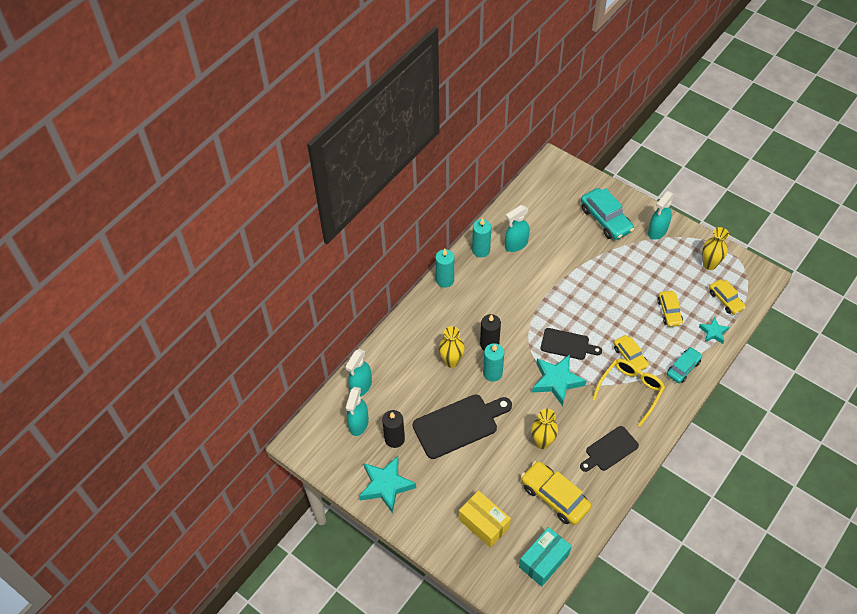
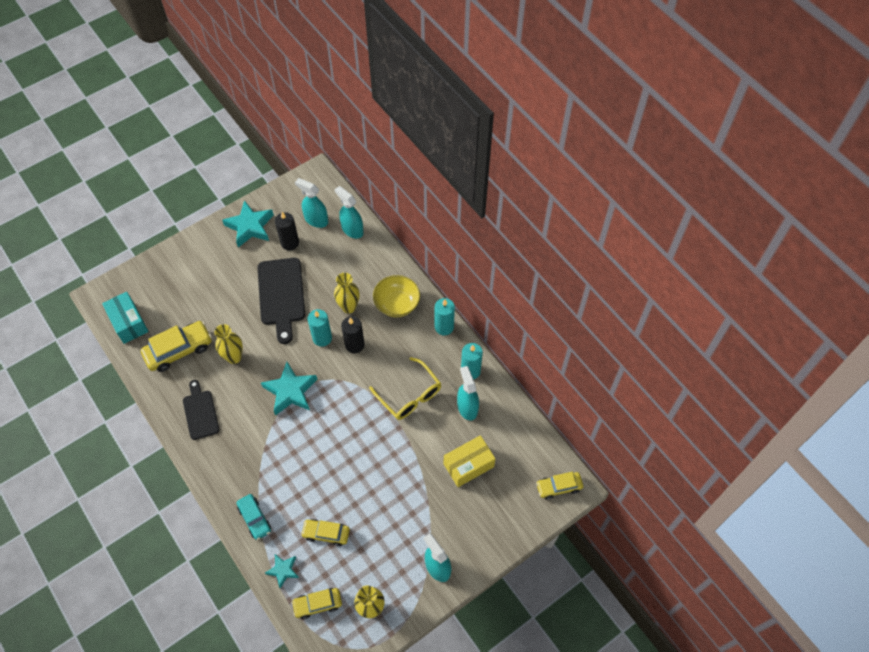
camera: 105 degrees right, 5 degrees up
(433, 323) = (397, 304): none -> yellow bowl
(484, 523) = (182, 288): yellow box -> yellow box (468, 465)
(567, 344) = (326, 415): black cutting board -> none
(605, 219) = (472, 514): turquoise car -> none
(630, 357) = (289, 470): yellow car -> yellow car (558, 487)
(630, 391) = (252, 455): yellow glasses -> yellow glasses (409, 395)

